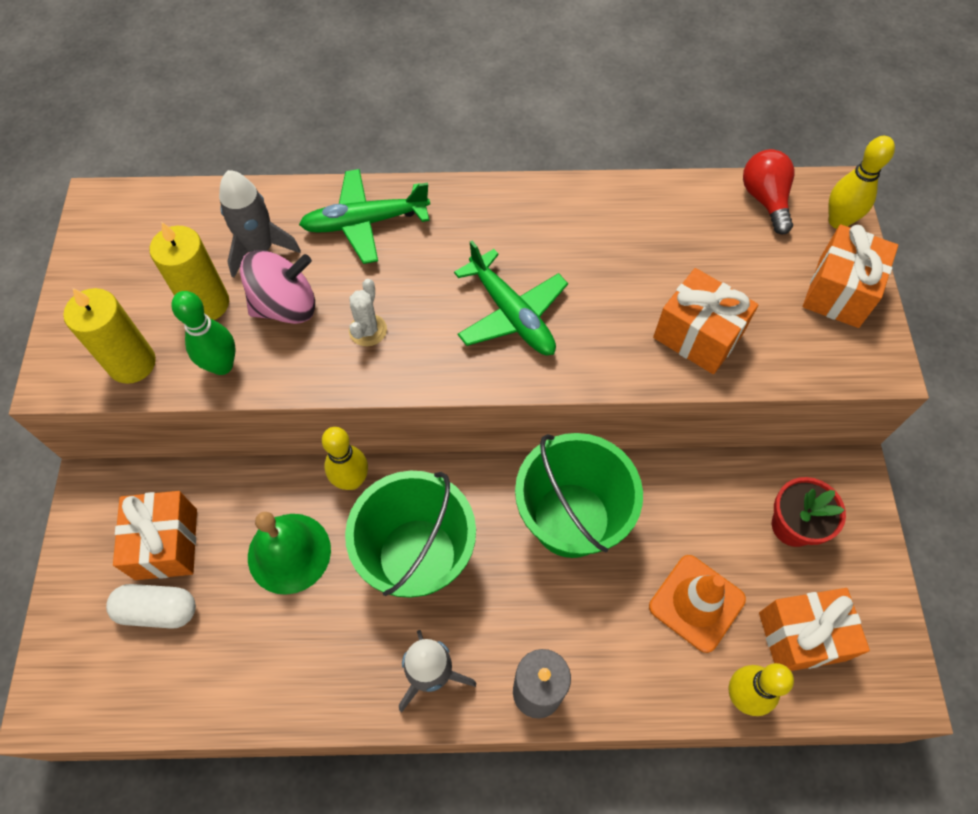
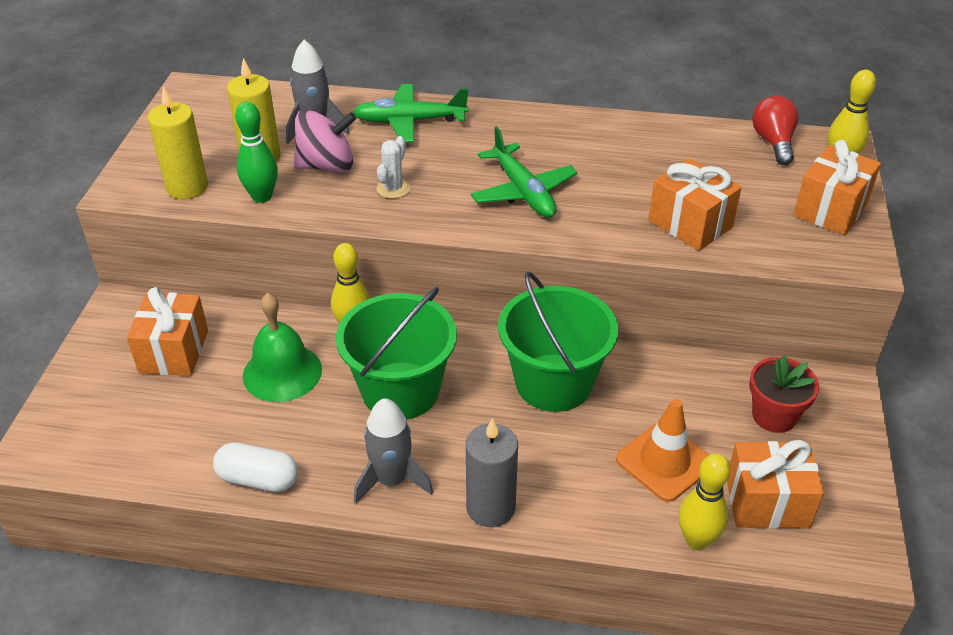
camera: 10 degrees right, 20 degrees down
(158, 610) = (152, 397): white capsule -> white capsule (258, 479)

